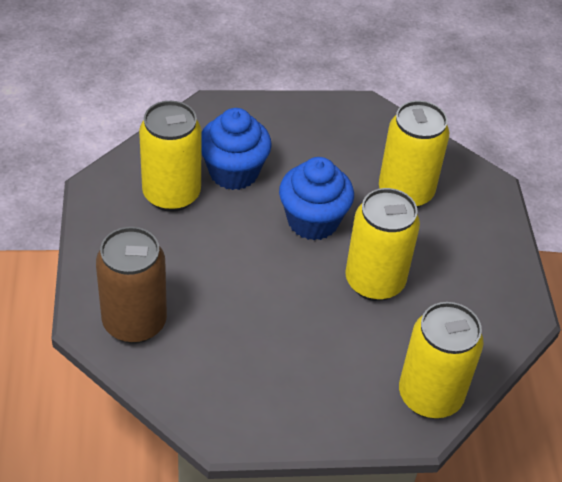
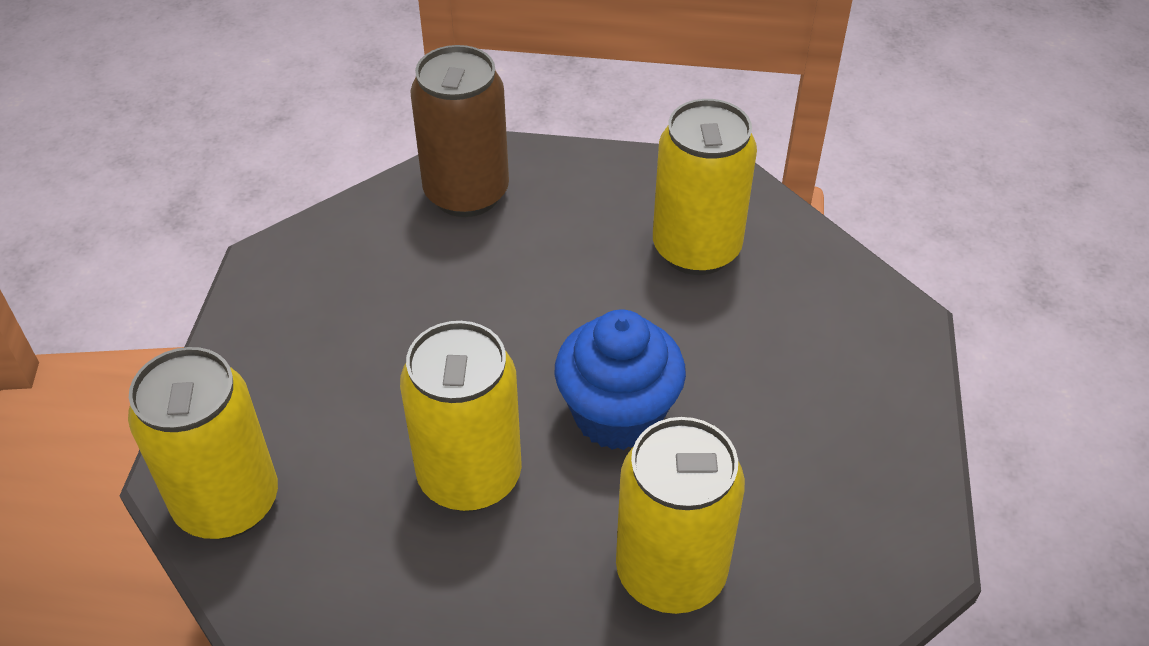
camera: 105 degrees right, 0 degrees up
(233, 172) = (740, 327): blue cupcake -> none

